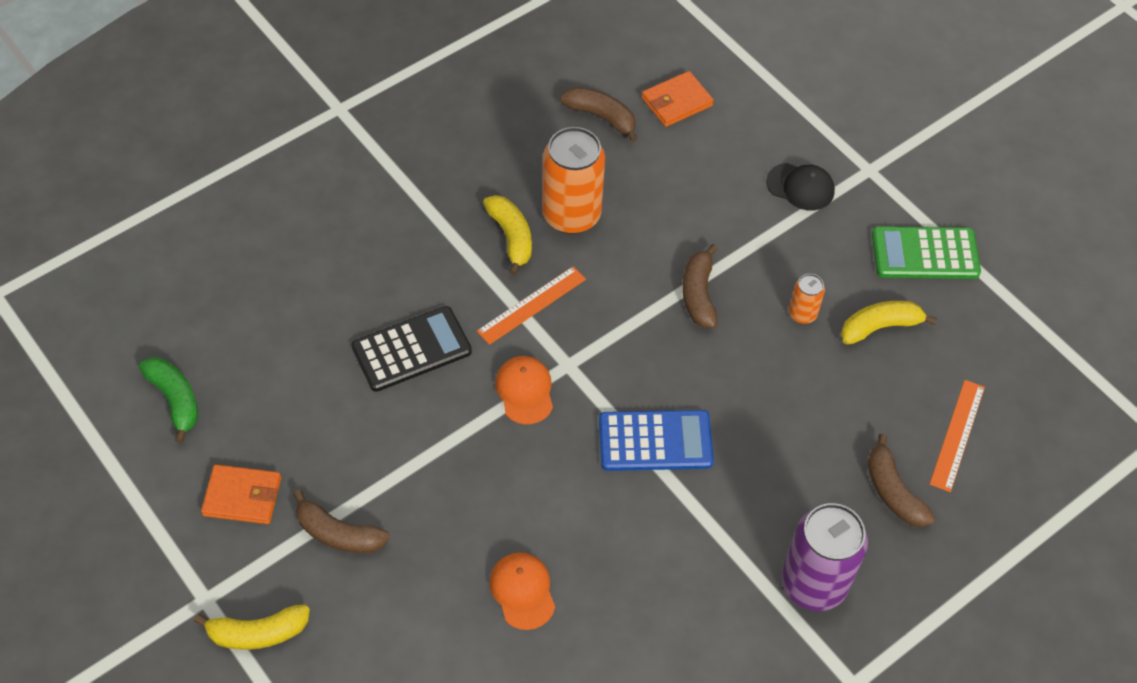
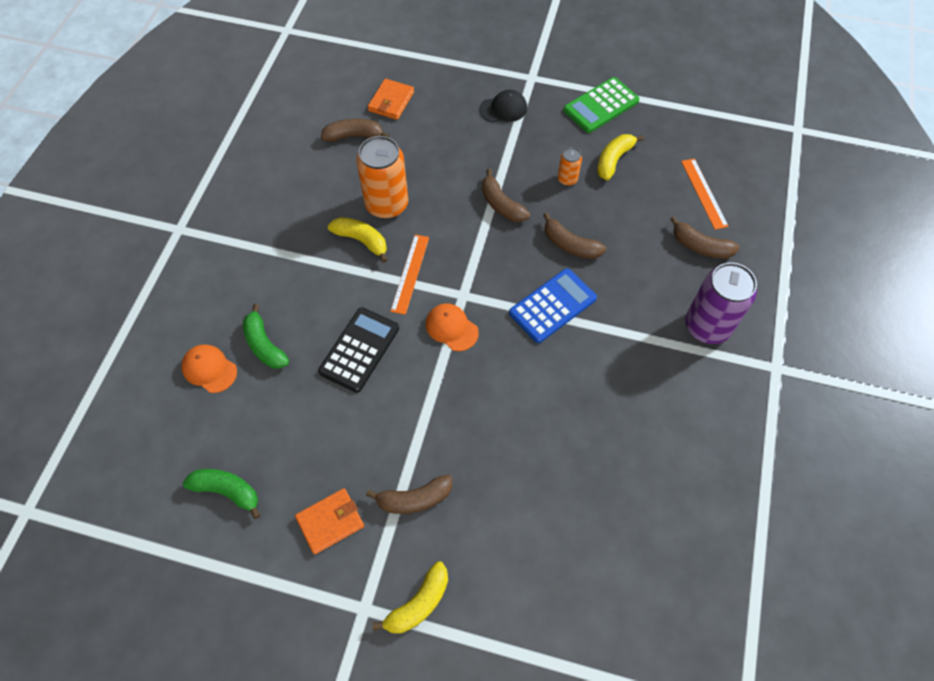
camera: 35 degrees left, 5 degrees up
(324, 282) = (264, 345): none -> green banana
(522, 591) = (557, 450): orange cap -> orange cap (209, 369)
(737, 389) = (570, 245): none -> brown banana

